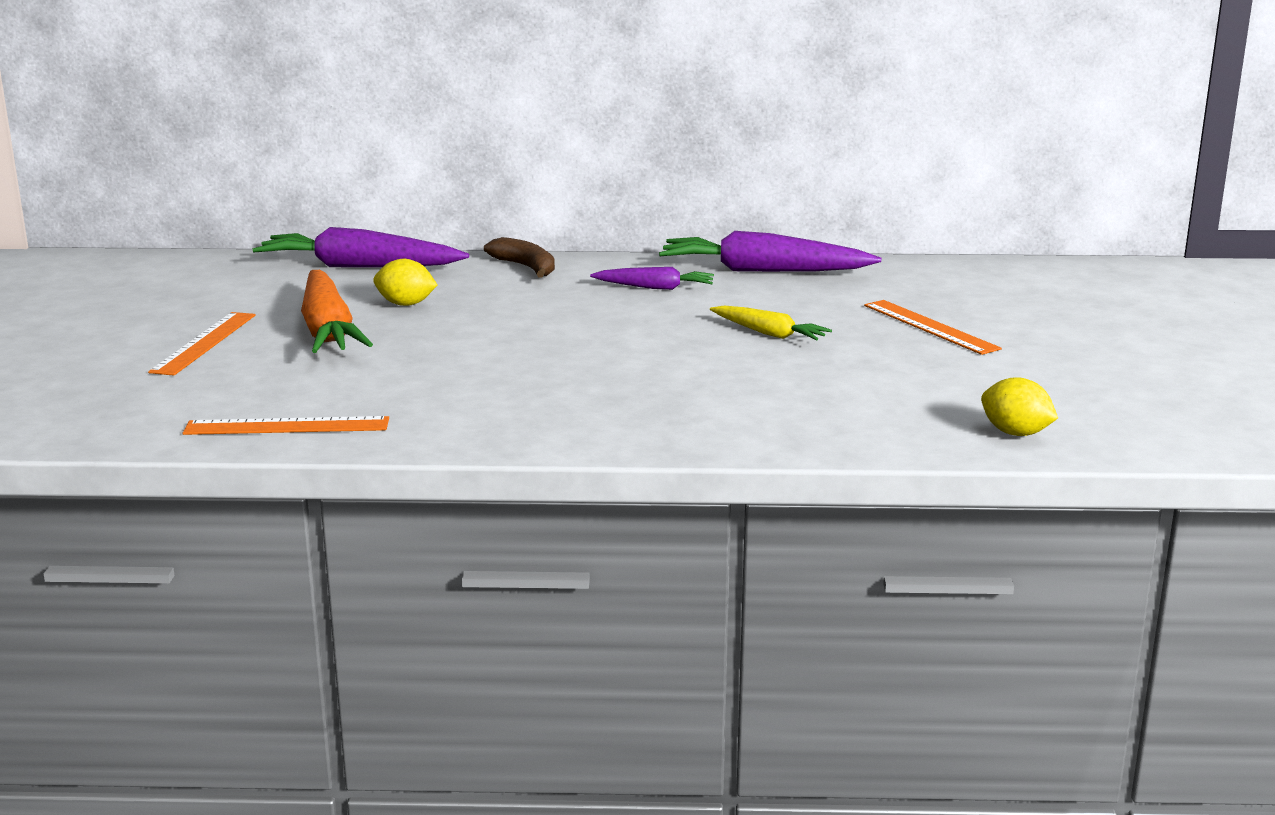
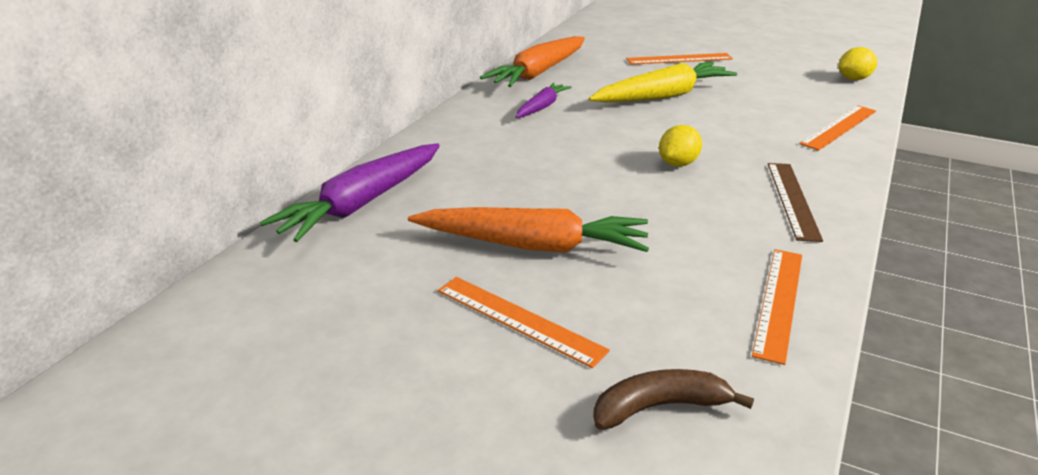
camera: 65 degrees left, 10 degrees up
(406, 304) = (493, 199): yellow lemon -> yellow lemon (678, 163)
(520, 419) = (792, 200): none -> brown ruler
(526, 267) = (447, 138): brown banana -> brown banana (660, 407)
(763, 271) = (538, 73): purple carrot -> orange carrot
(769, 333) = (663, 96): yellow carrot -> yellow carrot, size x1.82
(784, 432) = (839, 127): none -> orange ruler

